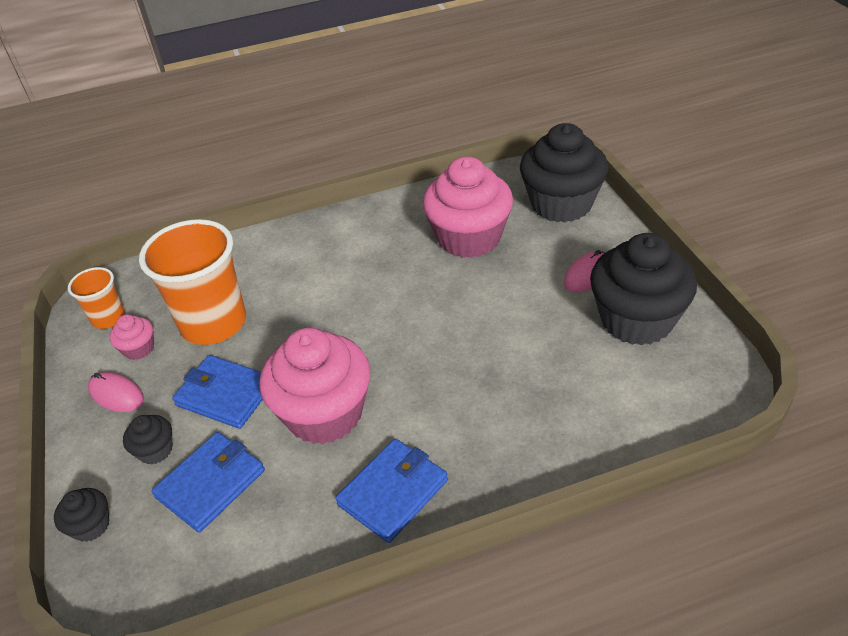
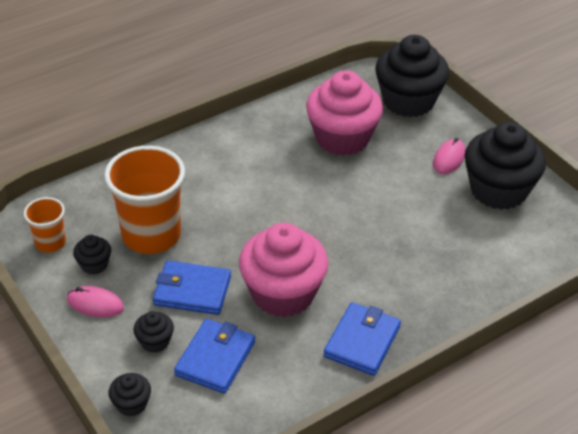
camera: 20 degrees left, 0 degrees up
(139, 349) = (94, 264): pink cupcake -> black cupcake

